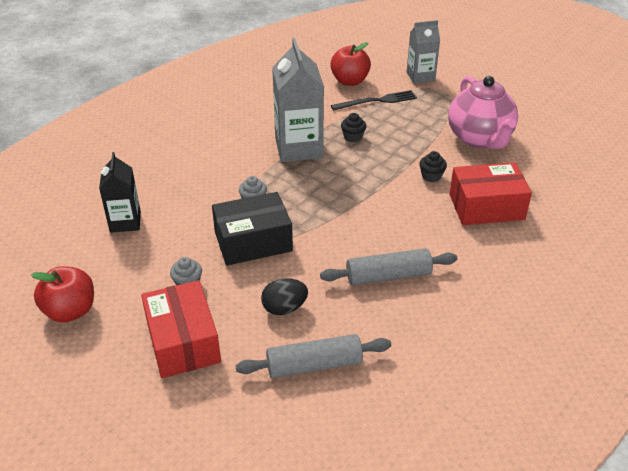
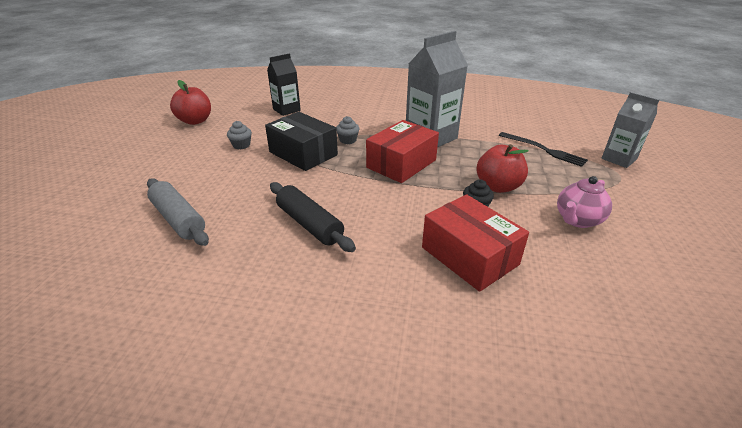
camera: 60 degrees right, 5 degrees down
(183, 341) = (183, 161): red box -> red box (401, 164)
(284, 308) = (237, 187): black egg -> none
(350, 81) = (550, 131): red apple -> red apple (498, 186)
(353, 137) = (477, 154): black cupcake -> none
(388, 276) = (309, 224): grey rolling pin -> black rolling pin
(479, 139) = (577, 220): pink teapot -> pink teapot, size x0.60

